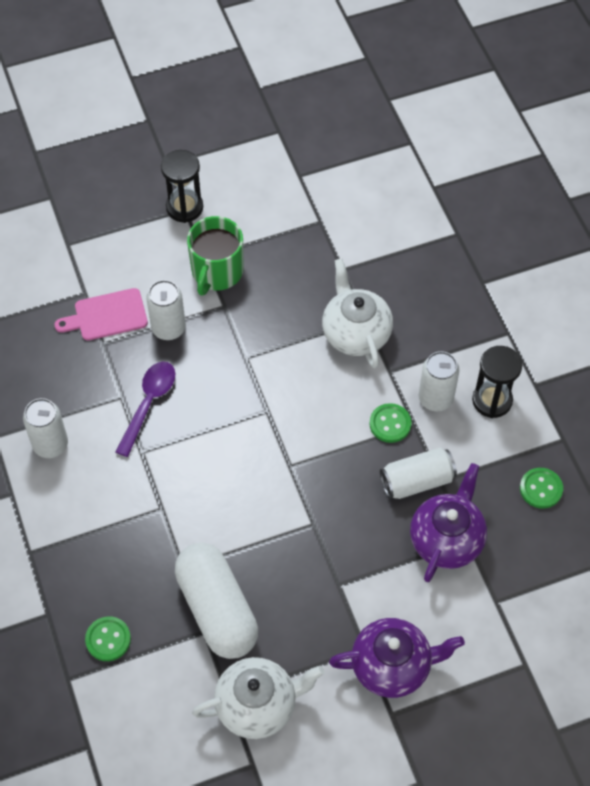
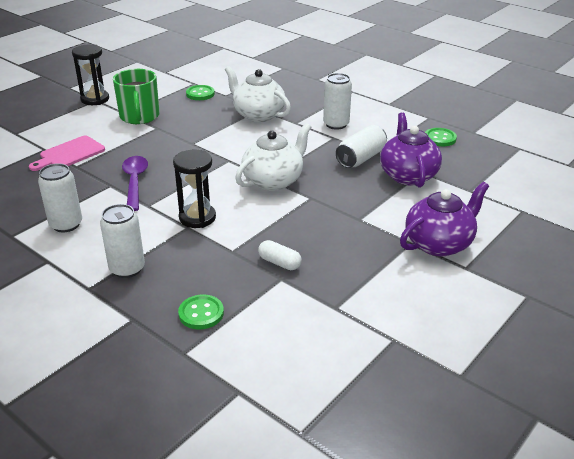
camera: 30 degrees left, 25 degrees down
(168, 328) = (123, 147): white can -> white can (127, 269)
(217, 609) = (279, 263): white capsule -> white capsule, size x0.42
(258, 705) = (363, 303): white teapot -> white teapot (273, 181)
(390, 424) = (318, 141): green button -> green button (200, 94)
(492, 400) = (371, 116): black hourglass -> black hourglass (197, 218)

